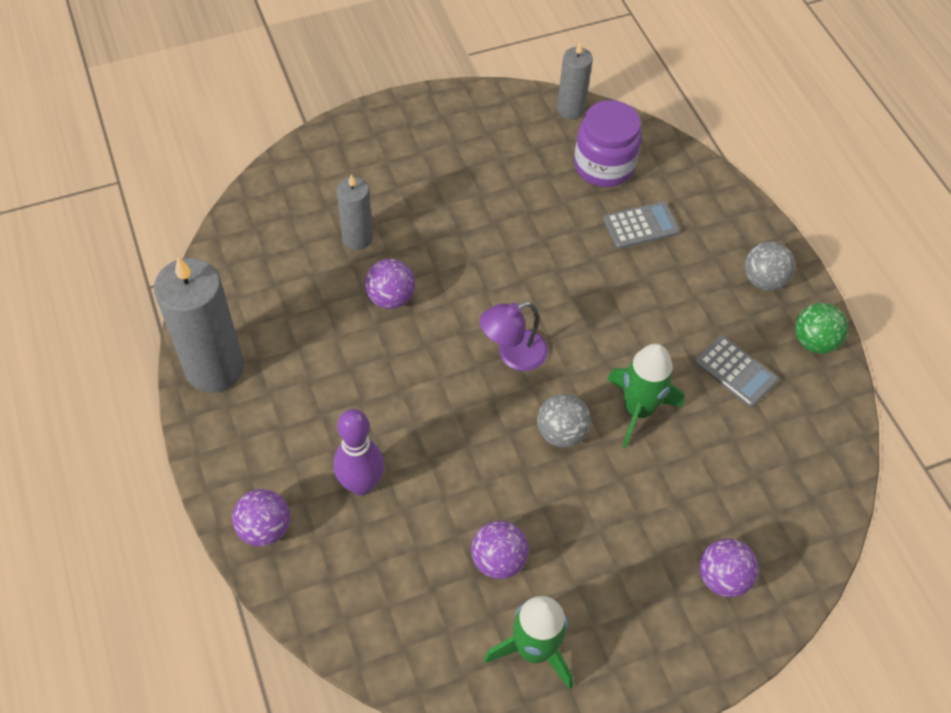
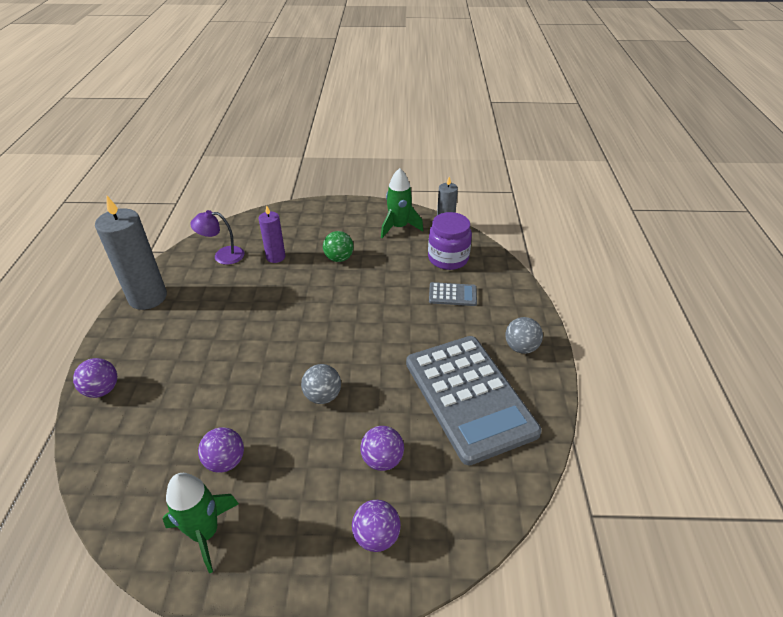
camera: 25 degrees right, 15 degrees down
(357, 238) = (275, 257): grey candle -> purple candle
(361, 484) = (176, 384): purple bowling pin -> none
(390, 298) = (272, 290): purple ball -> purple ball (382, 459)
(513, 354) = (323, 341): purple lamp -> purple lamp (222, 256)
(638, 410) = (384, 399): green rocket -> green rocket (399, 227)
(735, 371) = (469, 397): grey calculator -> grey calculator, size x2.43
(814, 341) = (539, 396): green ball -> green ball (339, 258)

